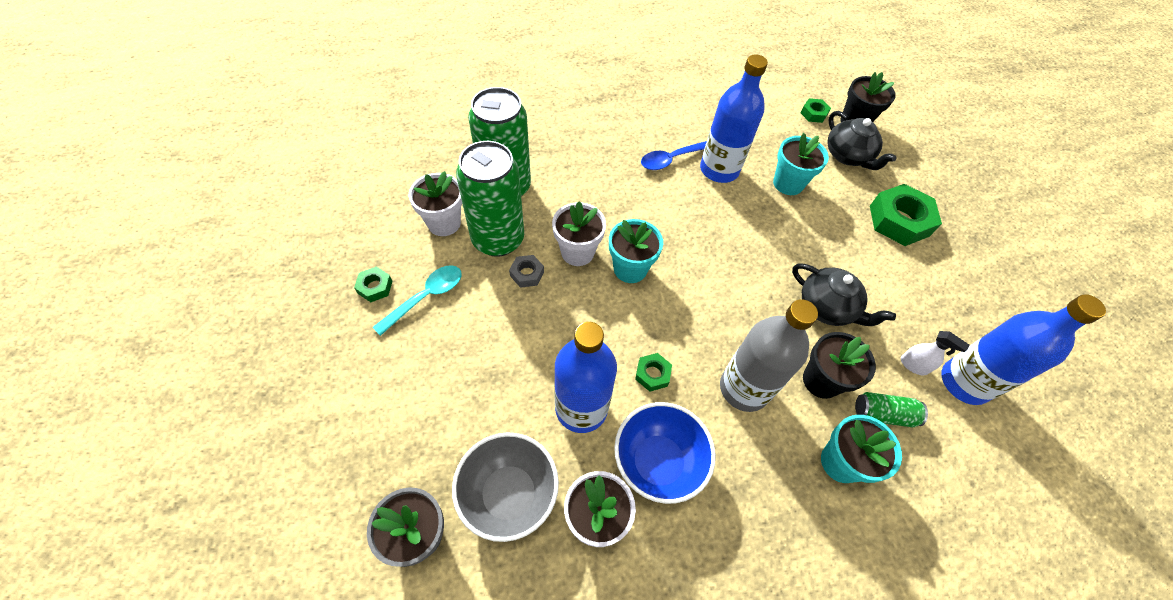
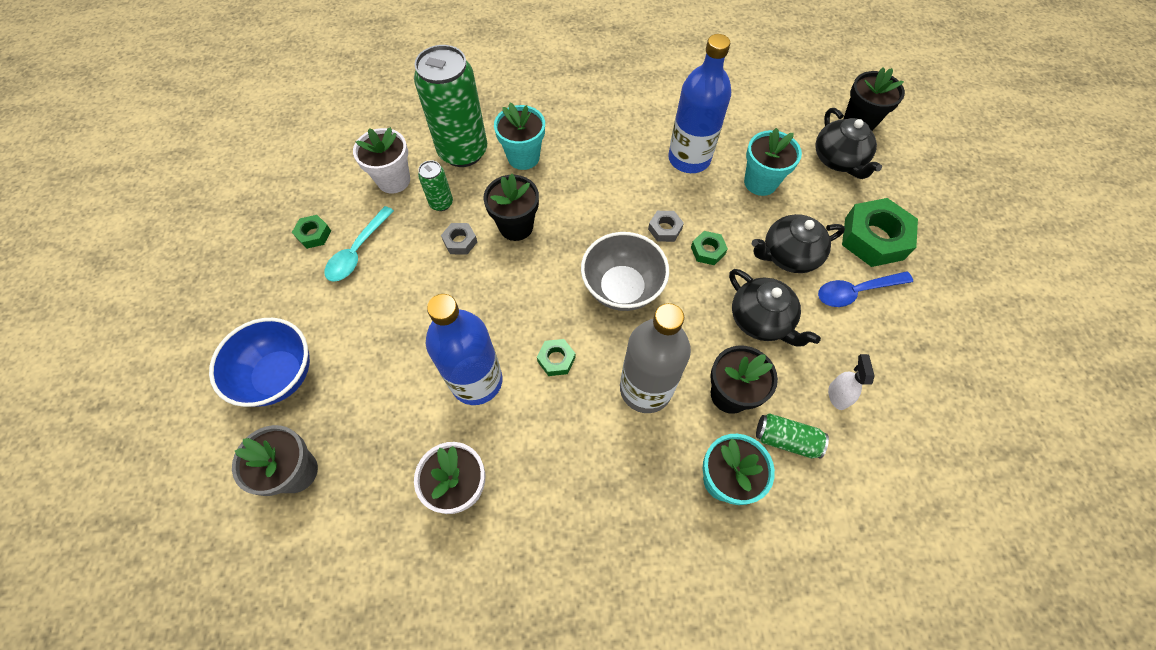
camera: 15 degrees right, 5 degrees up
(425, 297) = (358, 251): turquoise spoon -> turquoise spoon turned 150 degrees clockwise
(498, 239) = (441, 203): green can -> green can, size x0.46
(509, 494) = (386, 450): grey bowl -> grey bowl (622, 288)
(577, 252) = (516, 226): white flower pot -> black flower pot
(630, 269) = (564, 250): turquoise flower pot -> turquoise flower pot (523, 157)
(657, 462) = (536, 446): blue bowl -> blue bowl (279, 375)
(672, 159) = (642, 141): blue spoon -> blue spoon (856, 291)
(716, 236) = (665, 229): none -> grey nut
(813, 114) = (814, 108): green nut -> green nut (707, 251)
(832, 245) = (788, 255): none -> black teapot
(914, 365) = (837, 395): white spray bottle -> white spray bottle turned 135 degrees counterclockwise
(964, 382) = (889, 422): blue bottle -> none

